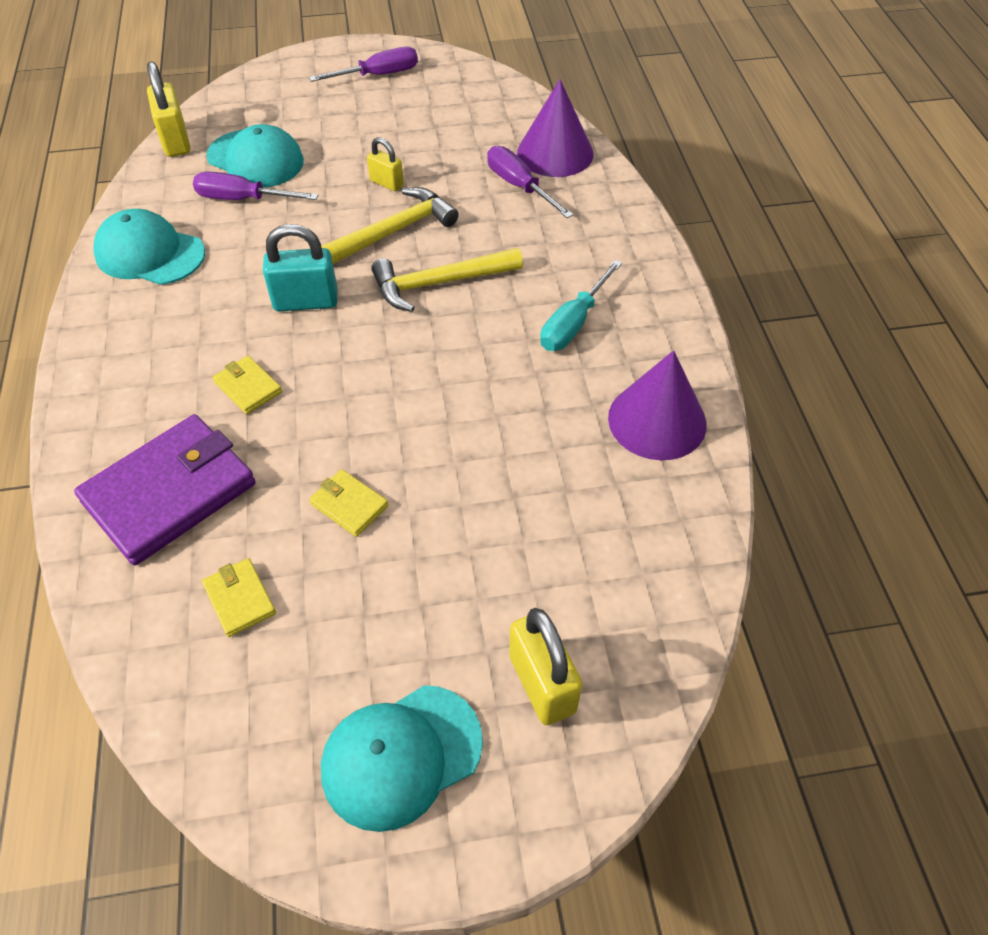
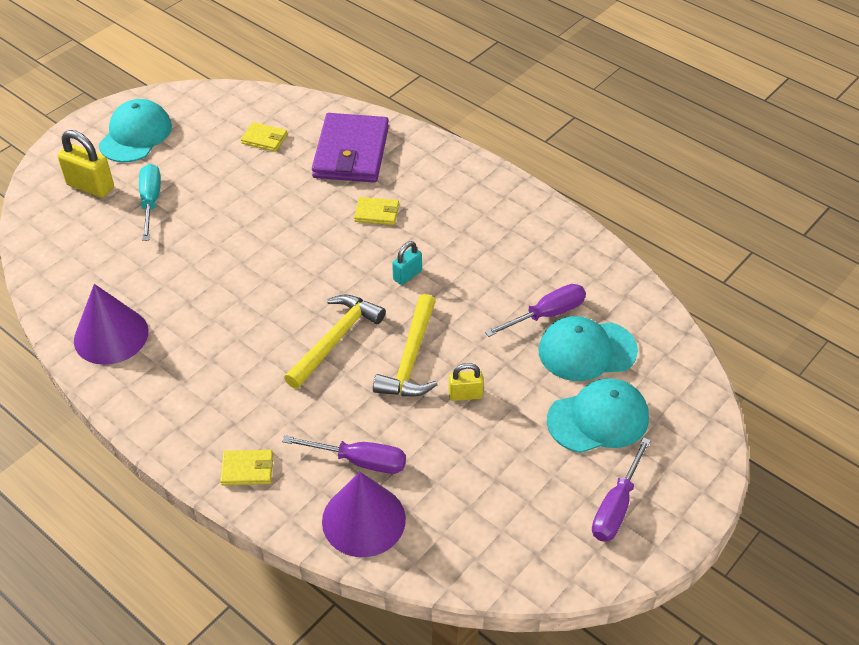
camera: 140 degrees right, 5 degrees down
(150, 253) = (545, 243): turquoise cap -> turquoise cap (598, 419)
(176, 141) = (664, 326): yellow padlock -> none
(306, 301) = (407, 275): turquoise padlock -> turquoise padlock, size x0.60
(349, 505) = (254, 196): yellow wallet -> yellow wallet (247, 469)
(573, 323) = (215, 367): turquoise screwdriver -> turquoise screwdriver (151, 202)

